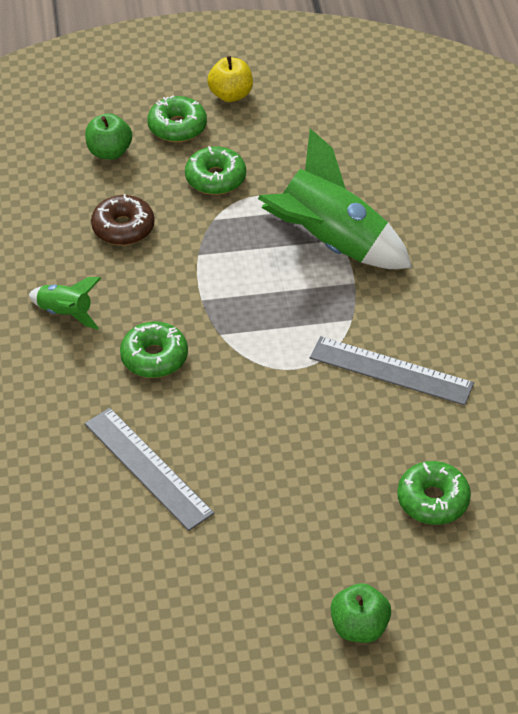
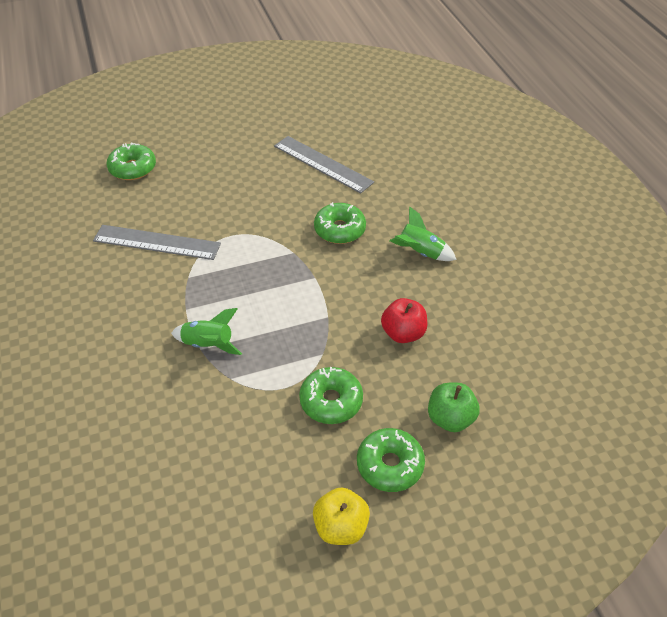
camera: 170 degrees right, 0 degrees up
(123, 228) = (403, 333): brown donut -> red apple
(331, 243) = (208, 344): green rocket -> green rocket, size x0.49
(359, 627) = (181, 108): green apple -> none

